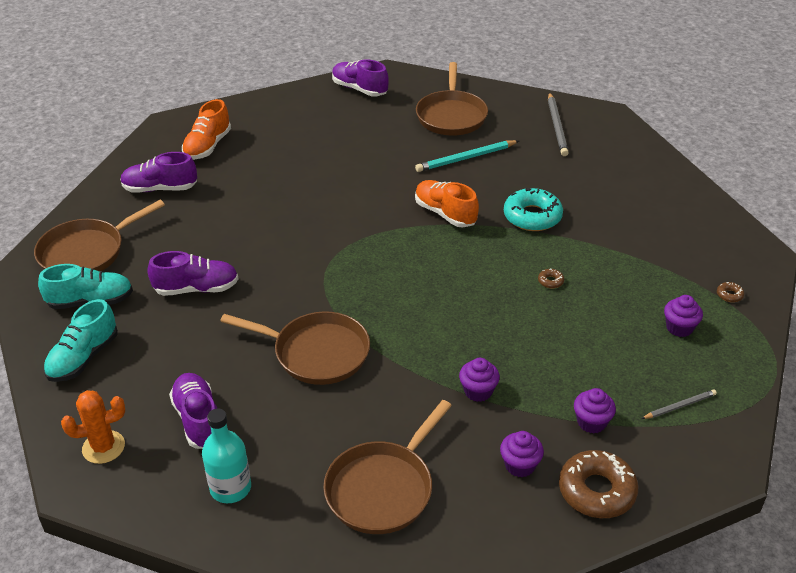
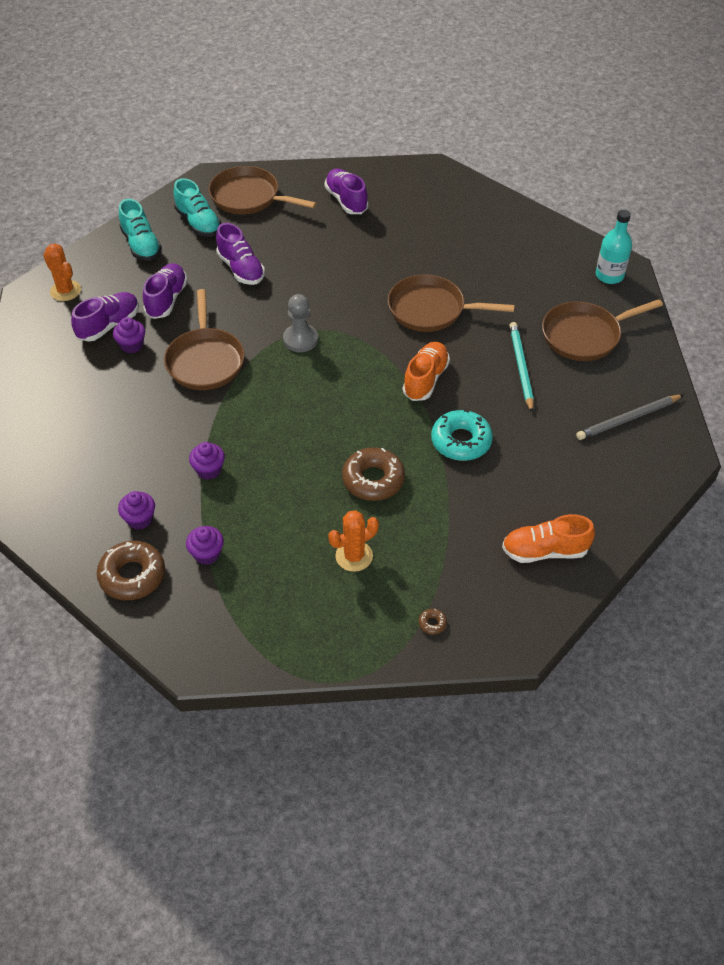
camera: 65 degrees right, 10 degrees up
(83, 358) = (141, 245): turquoise shoe -> turquoise shoe turned 120 degrees counterclockwise
(207, 146) = (419, 202): orange shoe -> orange shoe (544, 551)
(230, 488) = (55, 366): turquoise bottle -> turquoise bottle (609, 275)
(336, 275) = (300, 339): none -> grey pawn
(359, 89) = (579, 259): purple shoe -> purple shoe (167, 299)
(383, 488) = (85, 445): brown pan -> brown pan (431, 309)
(466, 158) = (521, 367): turquoise pencil -> turquoise pencil turned 45 degrees clockwise
(550, 281) = (373, 480): brown donut -> brown donut, size x2.43
(636, 320) = (354, 556): none -> orange cactus
(679, 328) = (360, 591): purple cupcake -> purple cupcake (132, 345)
(679, 406) = (255, 613): grey pencil -> none

